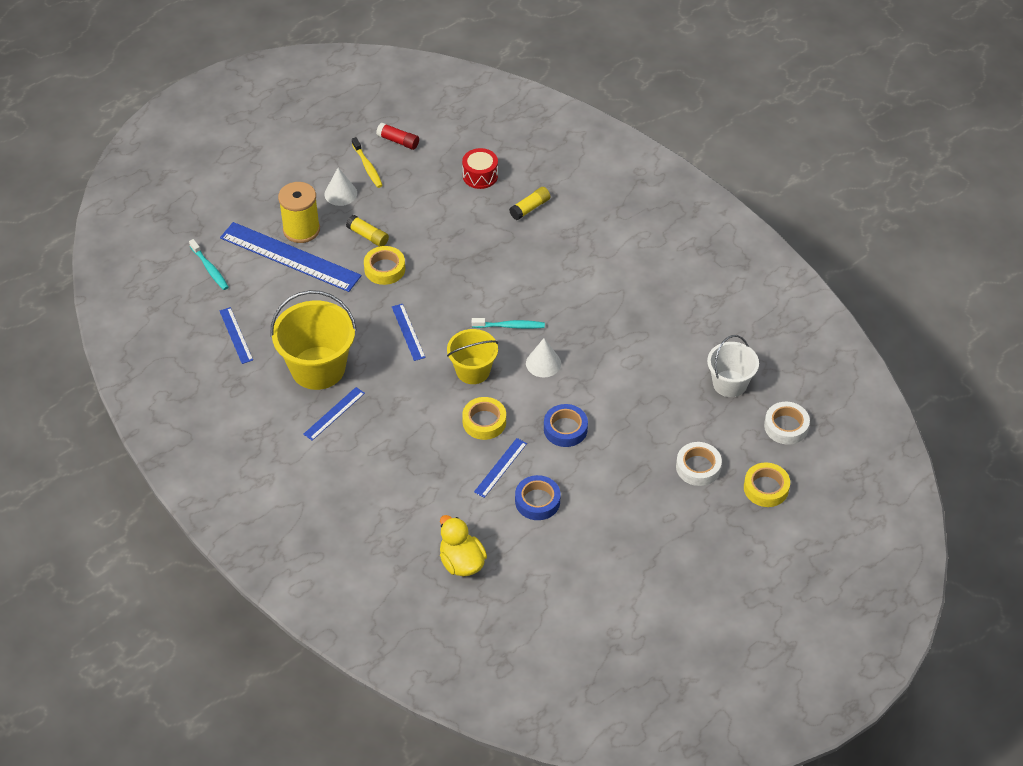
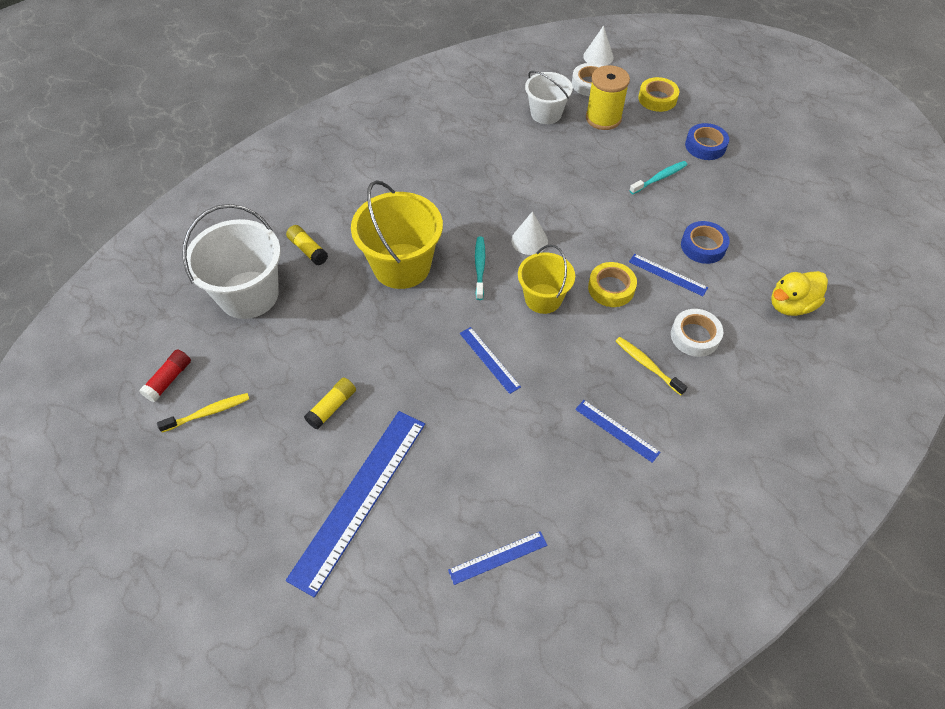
camera: 90 degrees left, 5 degrees up
(209, 268) = (373, 606): turquoise toothbrush -> turquoise toothbrush (659, 178)
(301, 230) = (311, 487): yellow spool -> yellow spool (603, 118)
(318, 368) = (549, 452): yellow bucket -> yellow bucket (402, 266)
(340, 193) = (251, 442): white cone -> white cone (598, 57)
(384, 269) = (389, 387): yellow tape -> none
(397, 441) = (648, 365): none -> yellow toothbrush
(408, 332) = (489, 359): blue ruler -> blue ruler turned 75 degrees clockwise
(480, 176) = (249, 295): red drum -> white bucket
(565, 429) = (612, 224): blue tape -> blue tape (705, 146)
(698, 467) = (642, 137): white tape -> white tape (694, 336)

